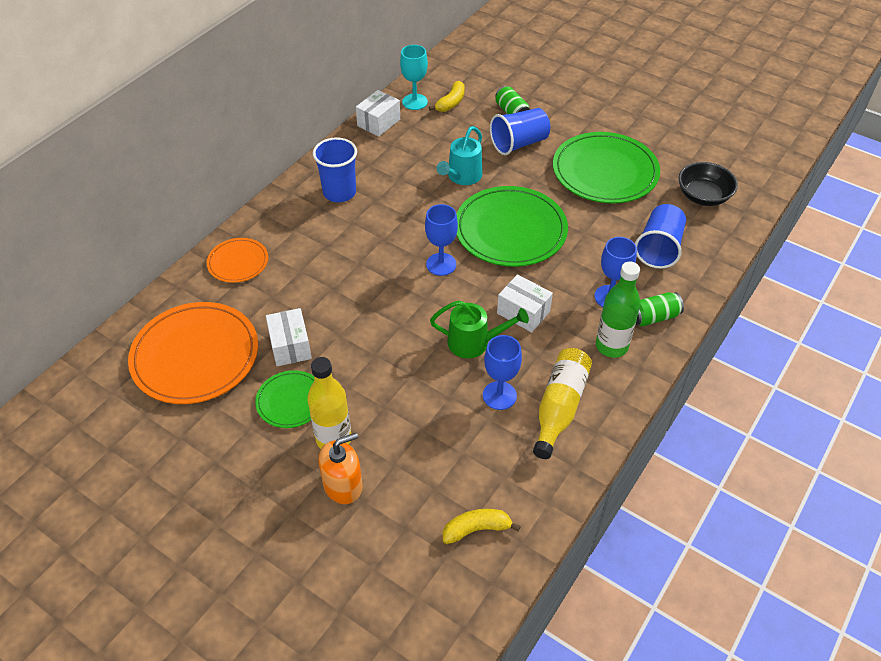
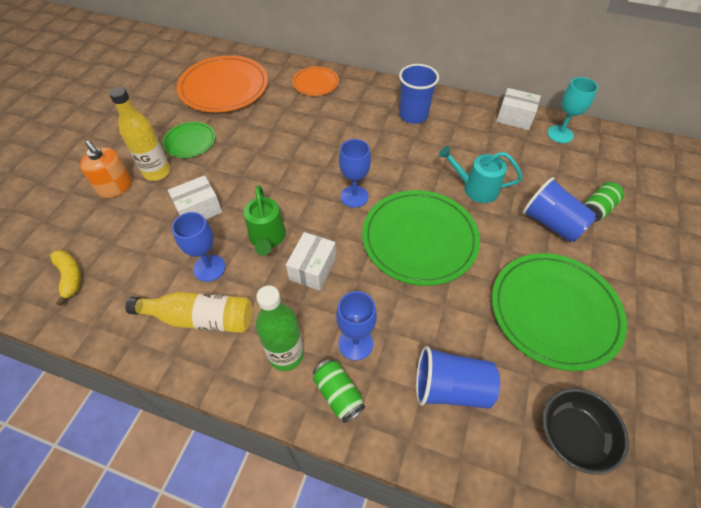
camera: 75 degrees right, 5 degrees up
(290, 346) = (241, 129): white box -> white box (199, 209)
(451, 103) = (577, 159): yellow banana -> none

